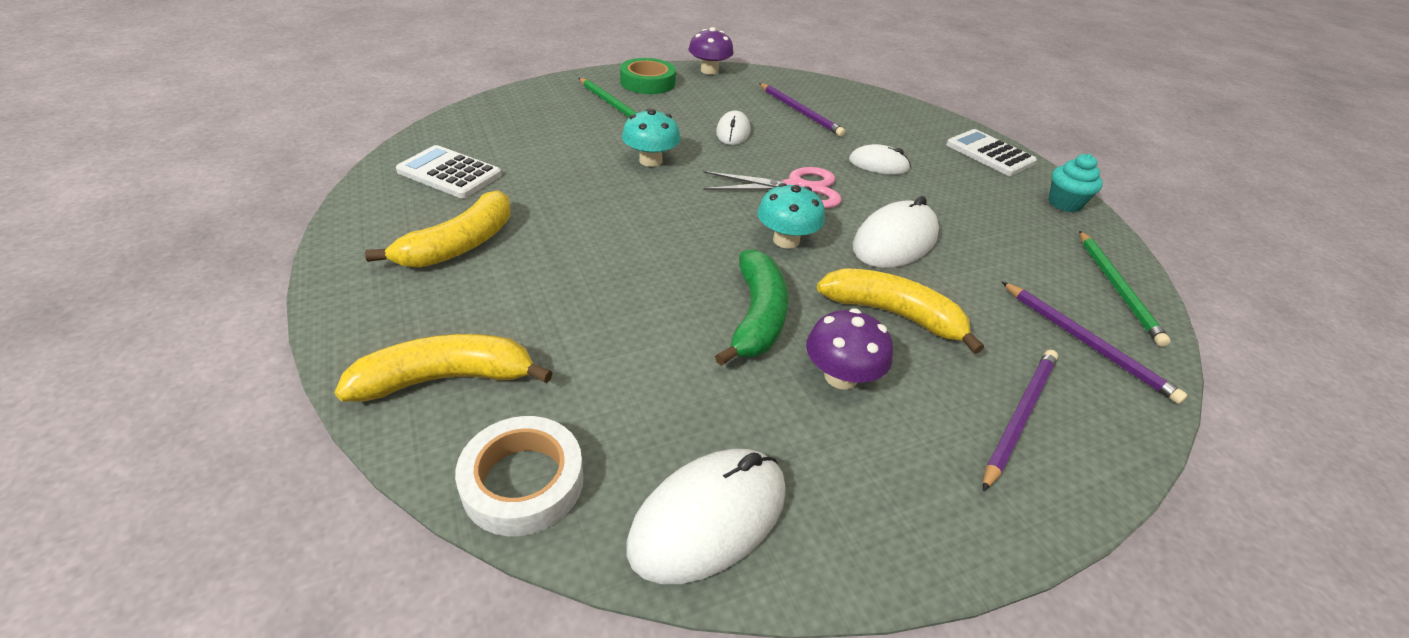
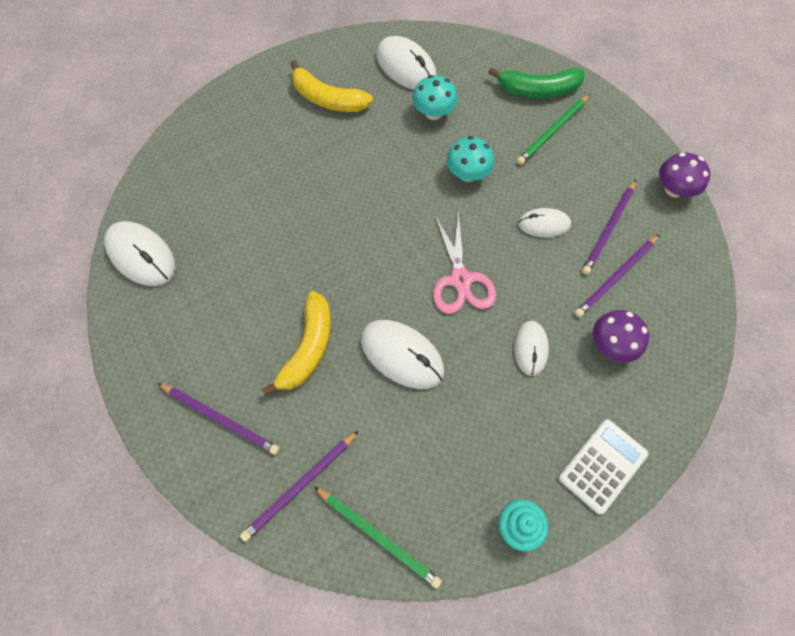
camera: 85 degrees right, 25 degrees up
(447, 379) = (217, 131): yellow banana -> none
(449, 173) = (406, 67): white calculator -> white mouse
(523, 482) = (158, 179): white tape -> none
(647, 82) = (615, 145): green tape -> none
(745, 104) = (608, 229): none -> purple pencil
(756, 317) = (290, 264): green banana -> green banana (538, 90)
(786, 240) = (381, 276): turquoise mushroom -> turquoise mushroom (433, 113)
(841, 376) = (242, 314): purple mushroom -> purple mushroom (612, 345)
(1117, 288) = (378, 537): green pencil -> green pencil turned 135 degrees counterclockwise

